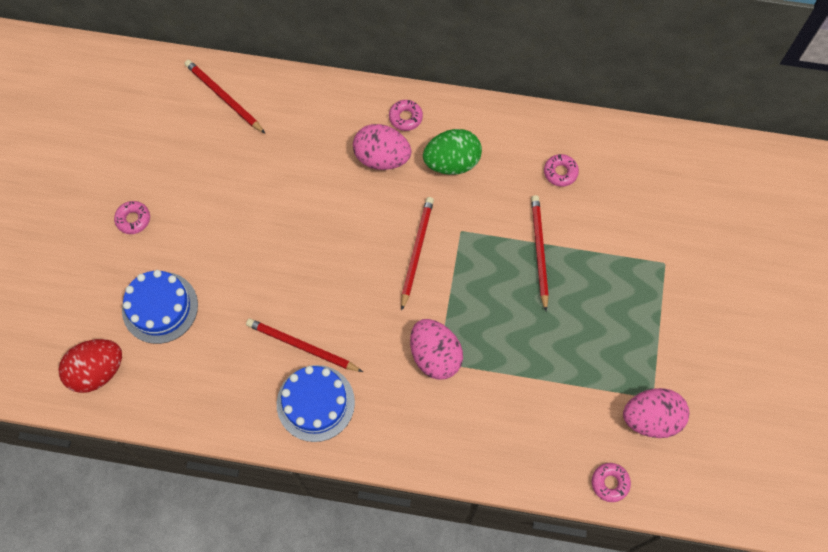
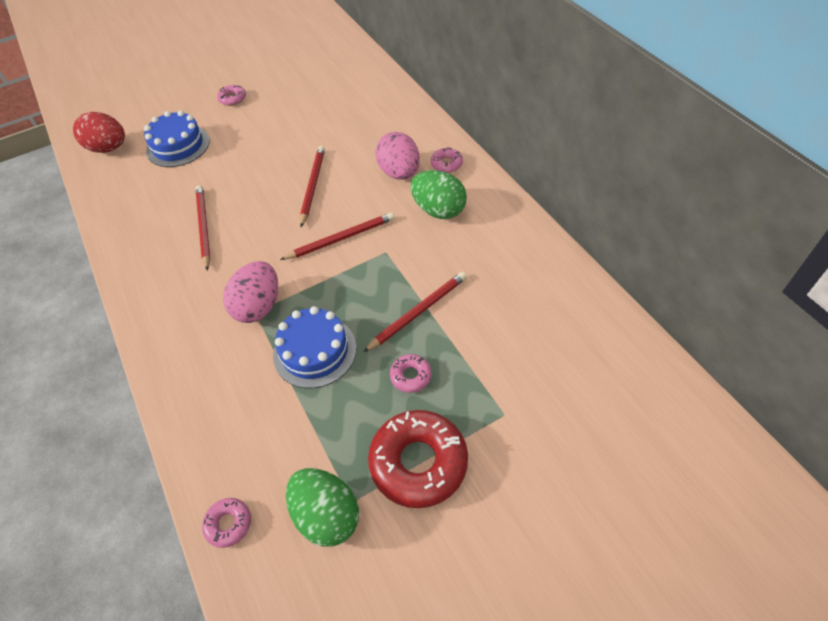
camera: 55 degrees right, 15 degrees down
(224, 97) = (361, 80): red pencil -> red pencil (312, 186)
(315, 403) = (161, 263): blue cake -> blue cake (315, 351)
(560, 172) = (506, 278): pink donut -> pink donut (411, 376)
(651, 418) = (327, 515): pink egg -> green egg
(657, 339) = (418, 462): none -> red donut

